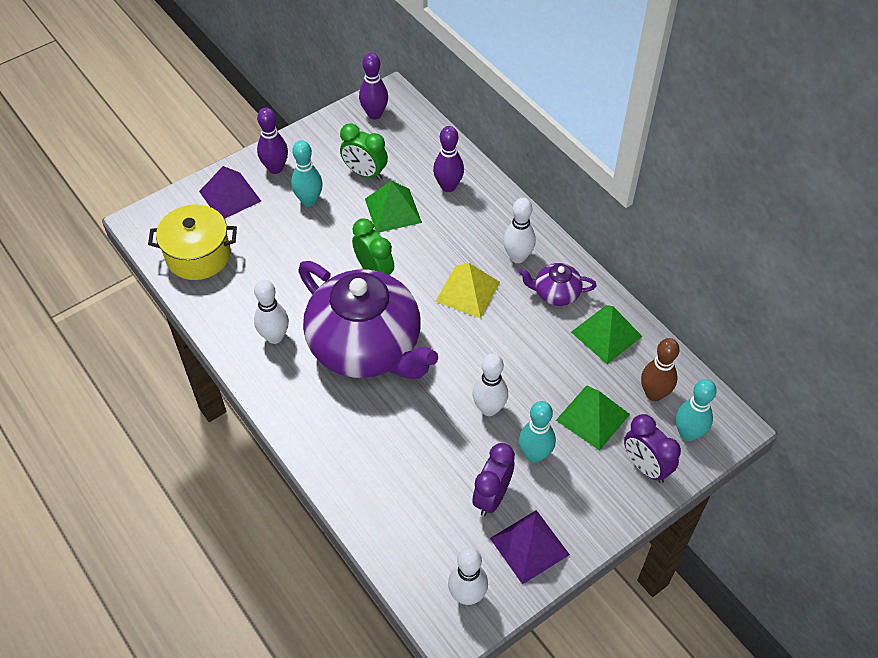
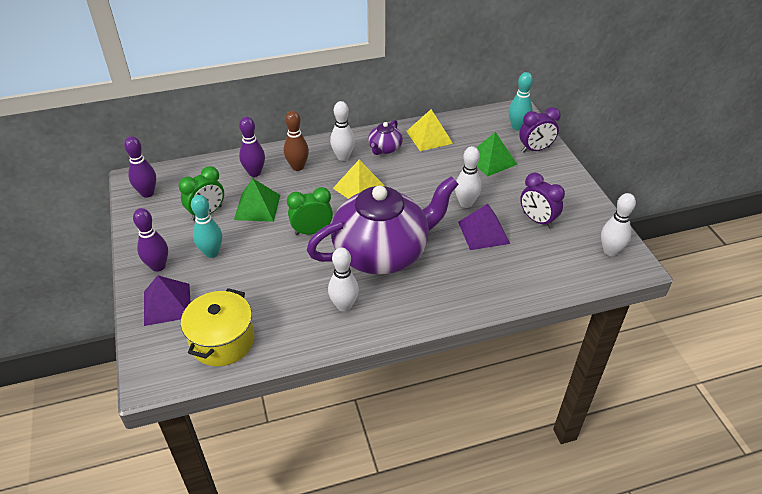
camera: 70 degrees left, 10 degrees down
(529, 546) = (579, 213): purple pyramid -> purple pyramid (483, 232)
(534, 454) = (510, 192): turquoise bowling pin -> none
(606, 334) = (429, 137): green pyramid -> yellow pyramid
(654, 394) = (483, 131): brown bowling pin -> brown bowling pin (297, 167)

